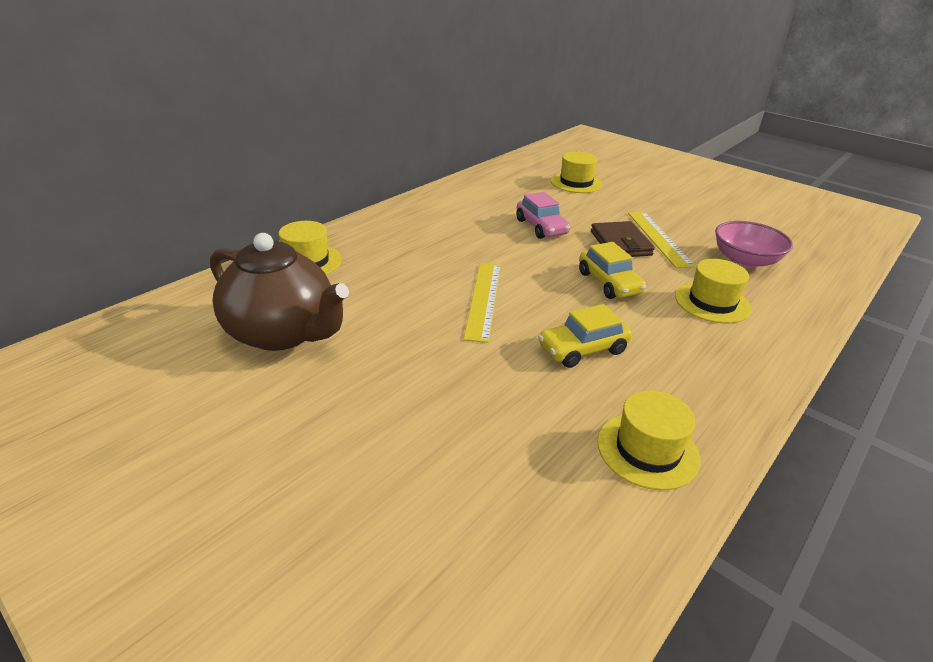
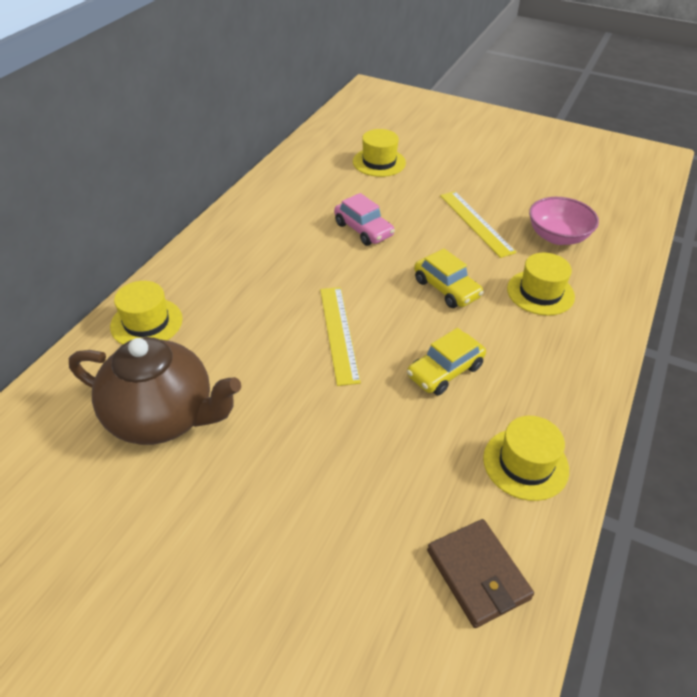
camera: 15 degrees left, 10 degrees up
(620, 243) = (443, 236): brown wallet -> brown wallet (477, 574)

